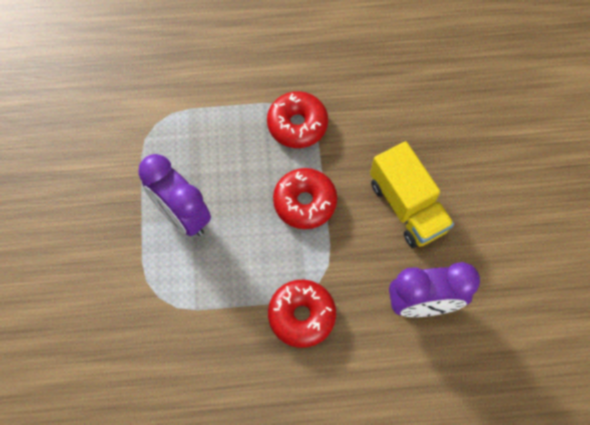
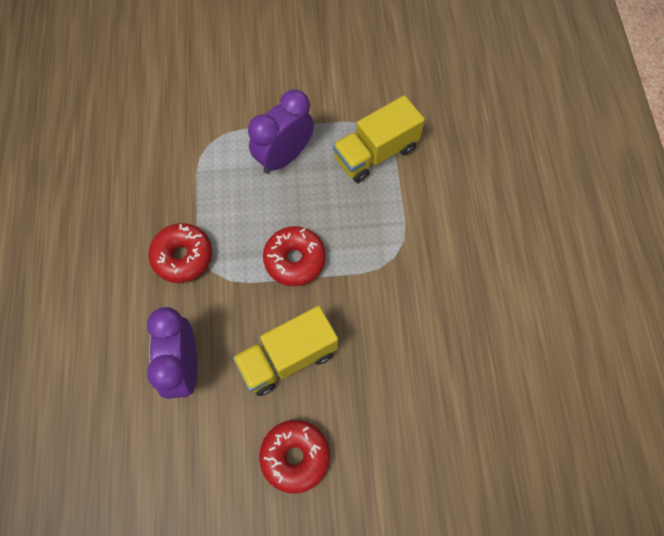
camera: 90 degrees right, 0 degrees up
(183, 126) = (375, 153): none -> yellow truck
(297, 125) = (380, 253): red donut -> red donut (295, 457)

